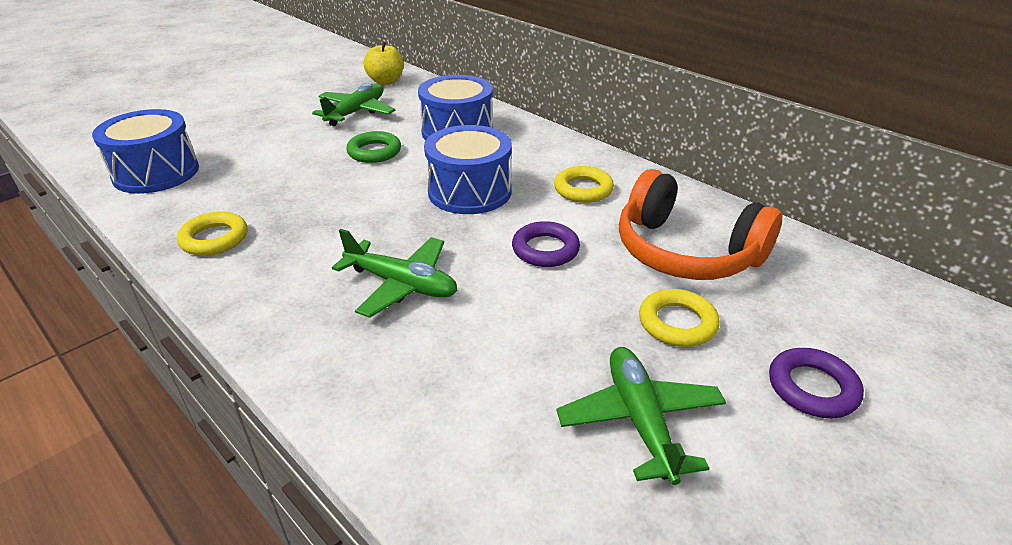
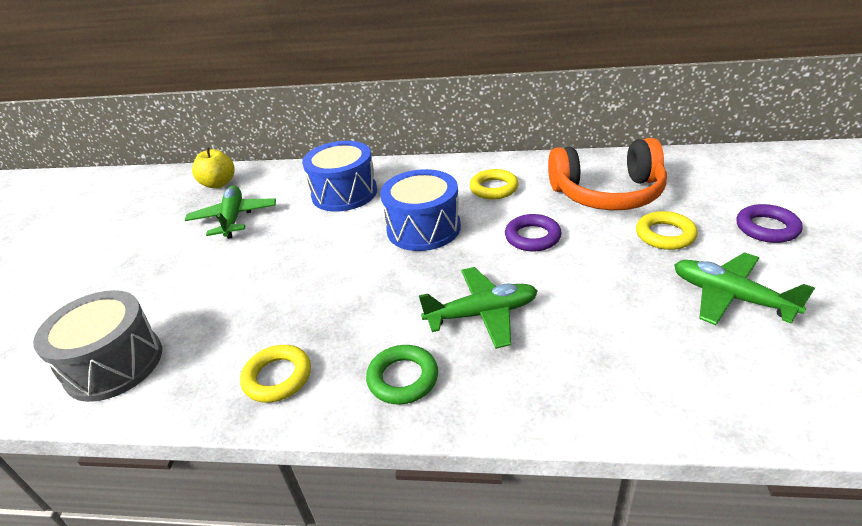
camera: 35 degrees left, 0 degrees up
(156, 173) = (114, 364): blue drum -> grey drum
(374, 152) = (302, 239): green ring -> green ring (403, 378)

